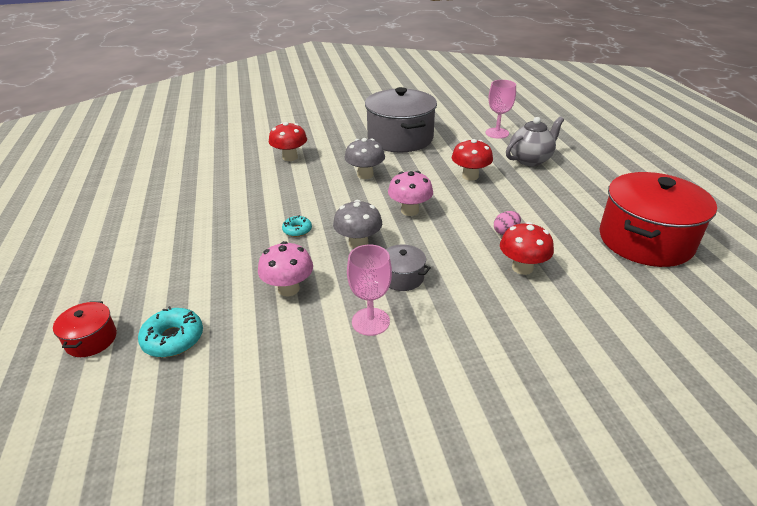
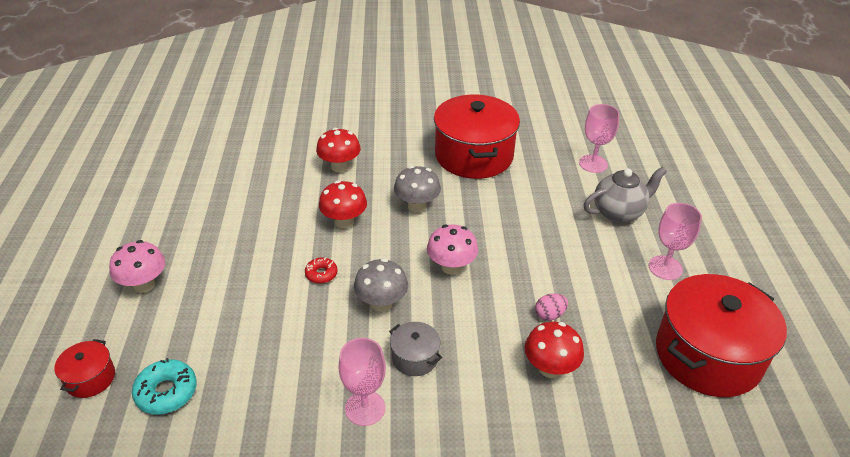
camera: 10 degrees right, 5 degrees up
(288, 289) = (293, 351): pink mushroom -> pink mushroom (144, 284)
(297, 230) = (321, 274): turquoise donut -> red donut
(400, 138) = (474, 155): grey pot -> red pot
(470, 176) = (537, 226): red mushroom -> red mushroom (344, 221)
(583, 189) = (665, 268): none -> pink goblet

